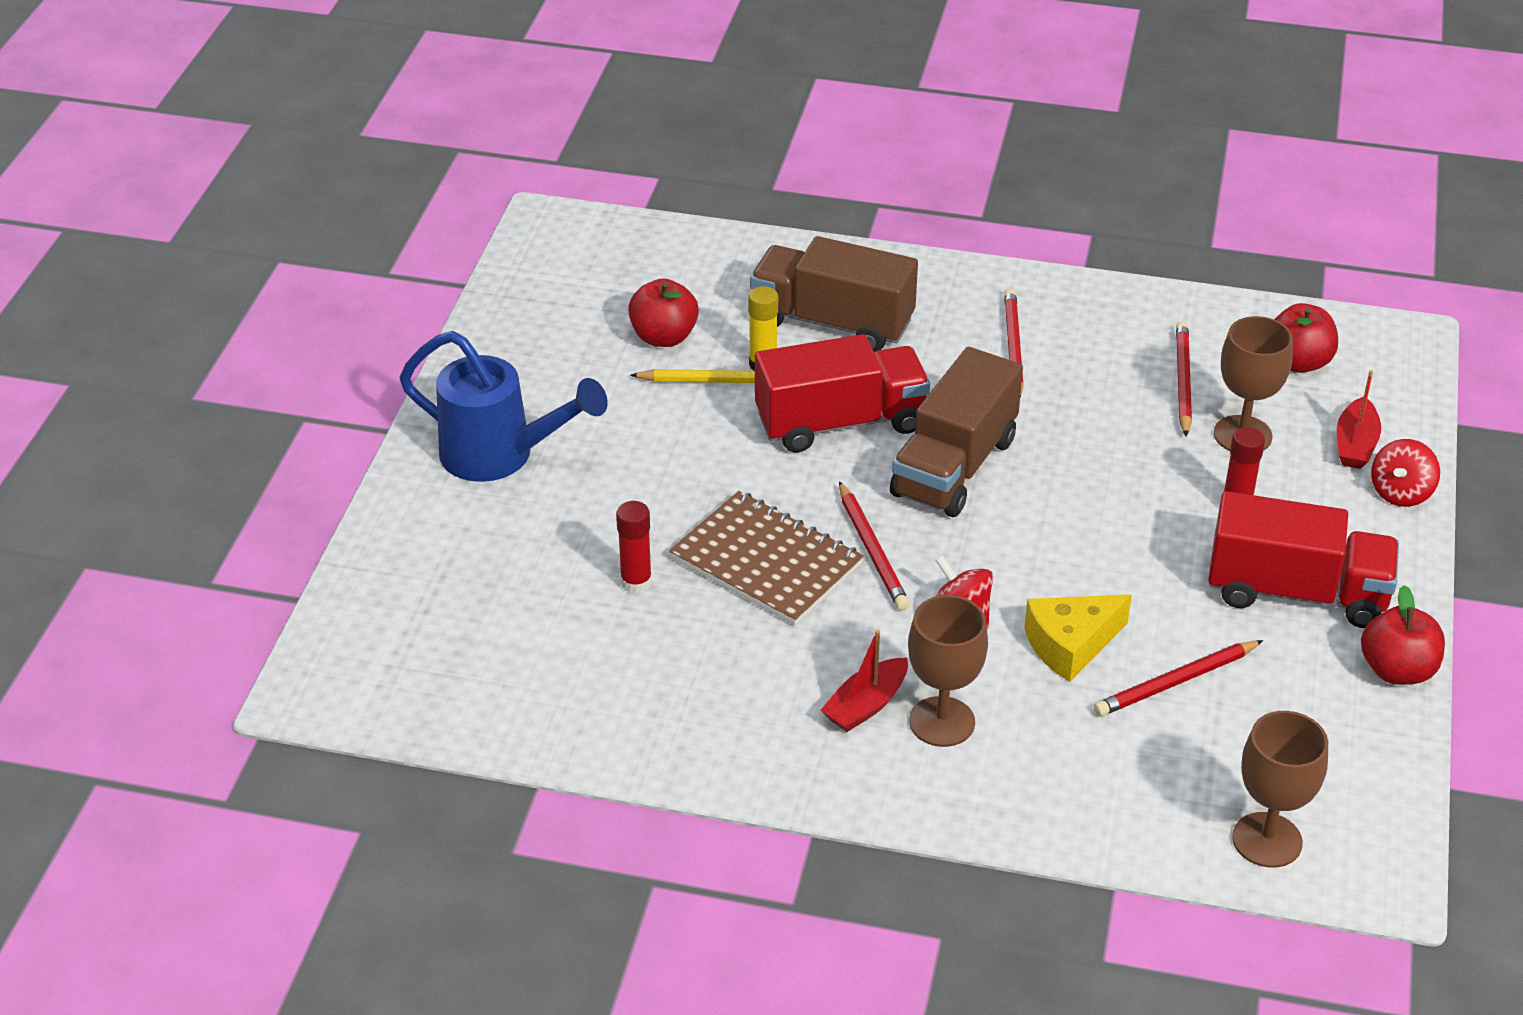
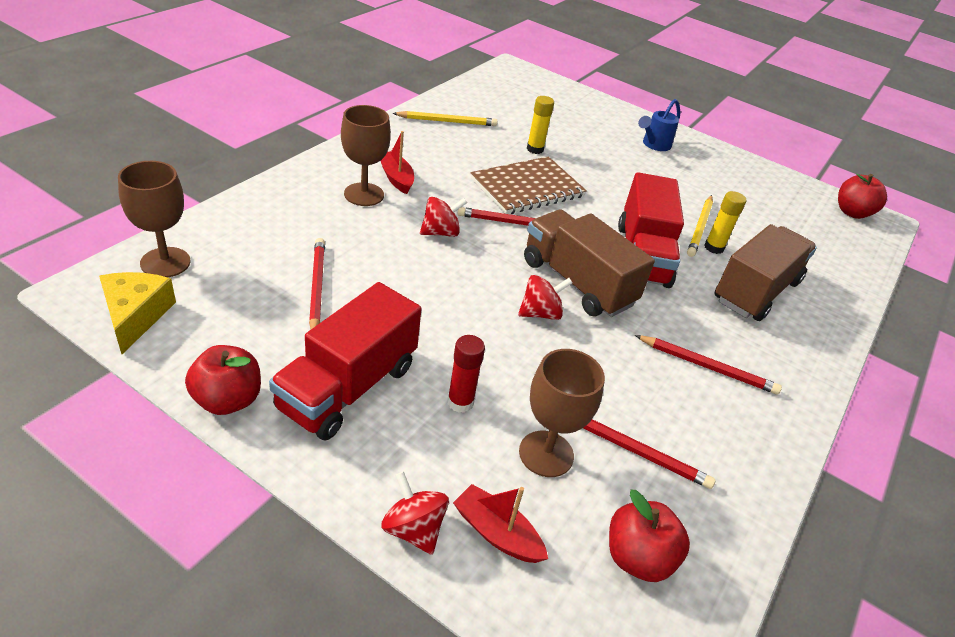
camera: 105 degrees right, 0 degrees up
(501, 456) = (653, 145): blue watering can -> blue watering can, size x0.58
(629, 710) = (447, 121): none -> yellow pencil
(636, 582) = (535, 149): red glue stick -> yellow glue stick
(664, 337) = (751, 222): red apple -> red apple (852, 212)
(1042, 484) = (540, 313): none -> red spinning top
(1071, 645) = (383, 260): yellow cheese -> yellow cheese (135, 316)

